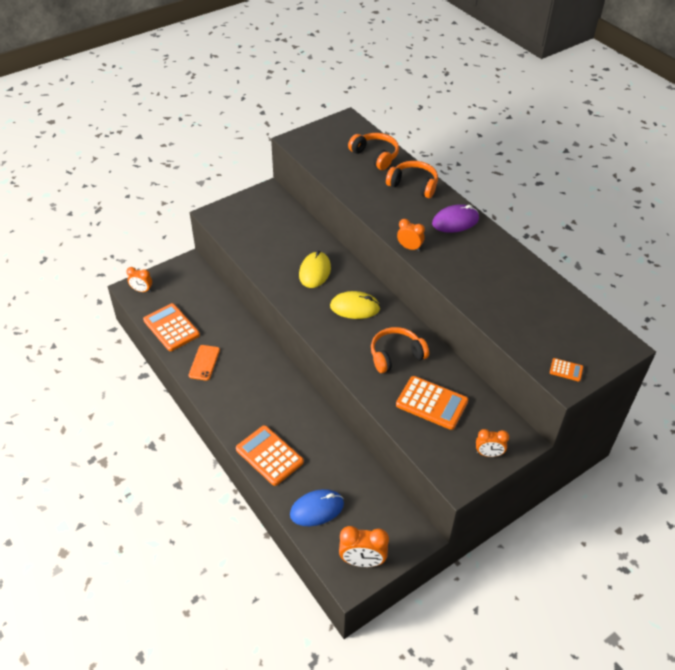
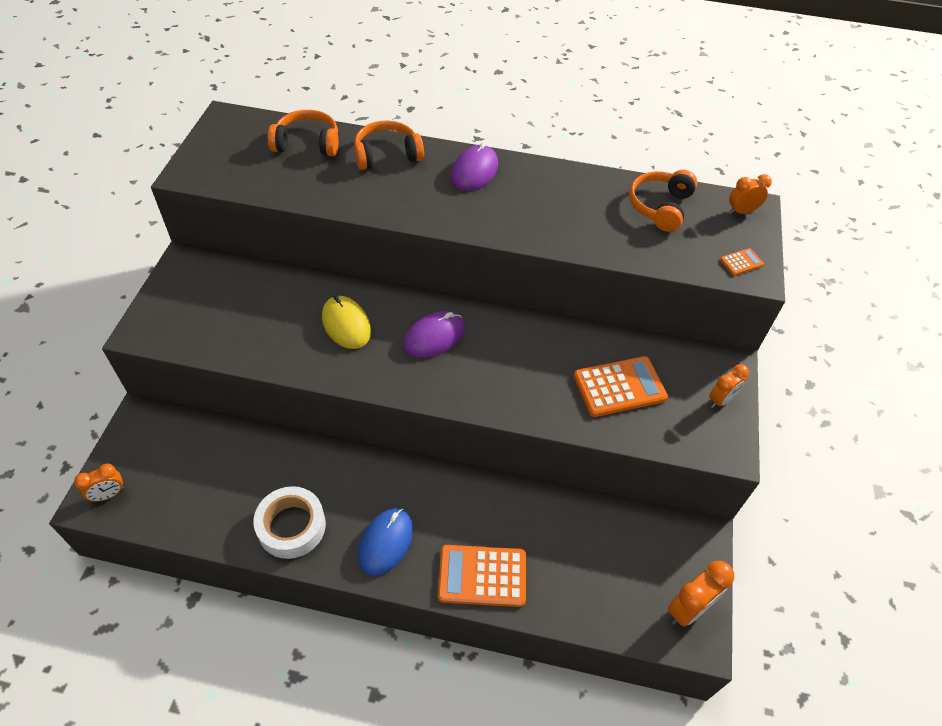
camera: 45 degrees left, 5 degrees up
(171, 328) = (202, 514): orange calculator -> none
(204, 362) = (291, 526): orange phone -> white tape
(317, 509) = (591, 593): blue mouse -> blue mouse (386, 542)
(355, 307) = (434, 337): yellow mouse -> purple mouse
(396, 355) = (532, 361): orange headphones -> orange headphones (660, 207)
(409, 247) = (462, 227): orange clock -> orange clock (741, 211)

